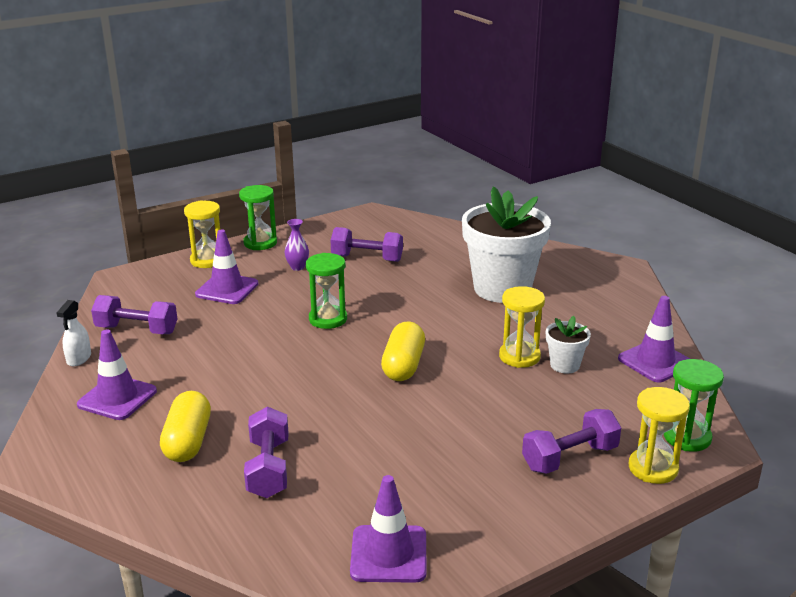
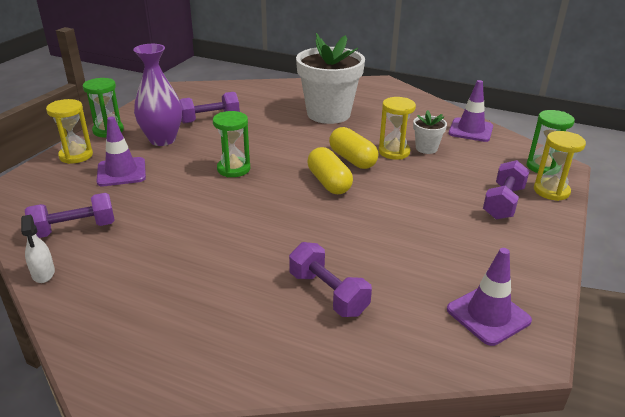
camera: 35 degrees left, 5 degrees up
(117, 398) = (125, 292): purple traffic cone -> none
(188, 441) = (236, 301): yellow capsule -> yellow capsule (352, 159)
(297, 267) = (162, 140): purple vase -> purple vase, size x2.13

